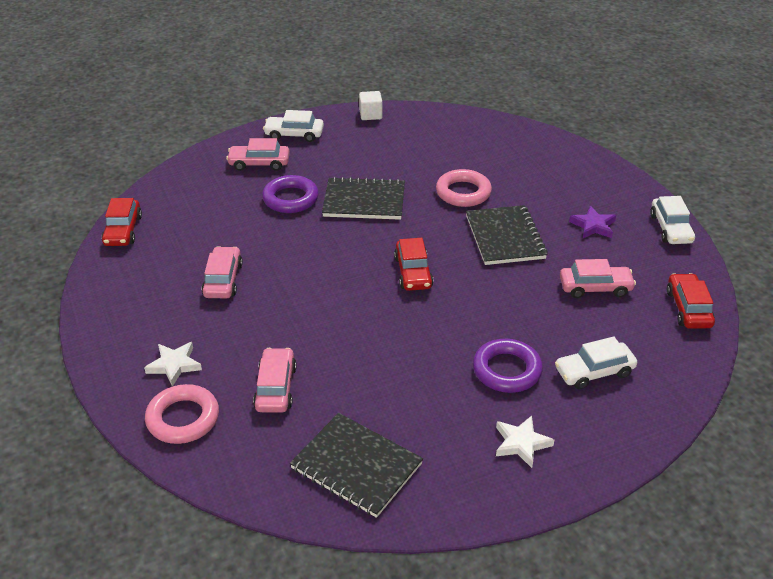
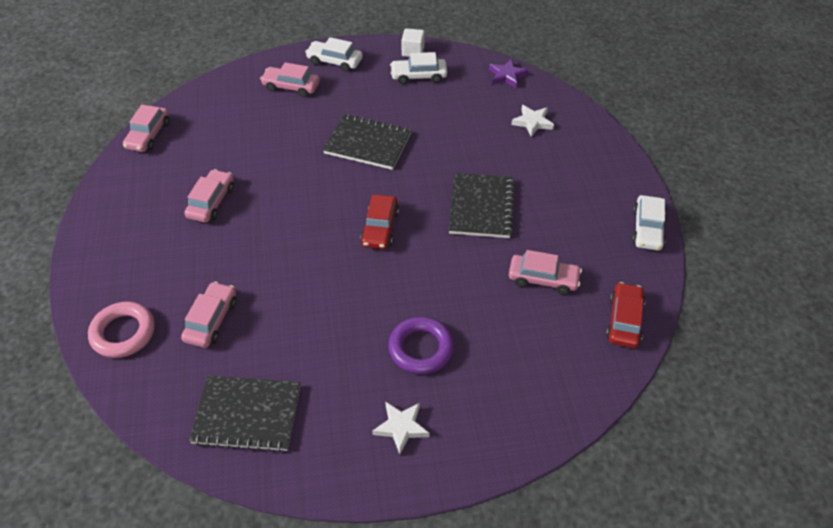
camera: 15 degrees right, 10 degrees up
(123, 230) = (148, 135): red car -> pink car
(174, 365) = (137, 279): white star -> white star (532, 122)
(290, 199) = (303, 129): purple ring -> none
(356, 466) = (247, 415): black notebook -> black notebook turned 45 degrees counterclockwise
(463, 192) = (463, 151): pink ring -> none
(593, 226) = (571, 211): purple star -> purple star (507, 76)
(594, 372) = (501, 369): white car -> white car (418, 76)

